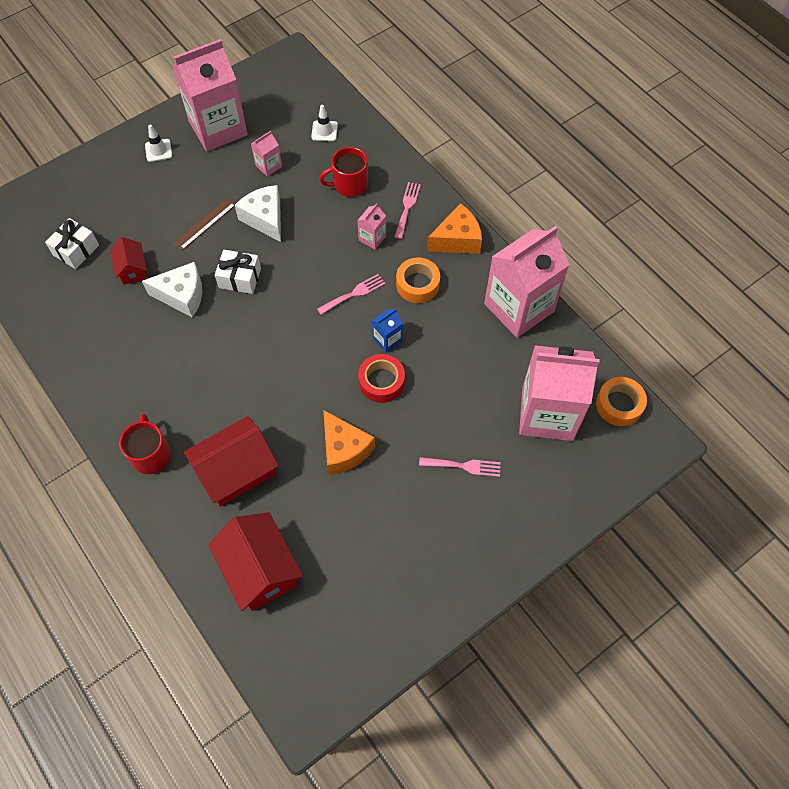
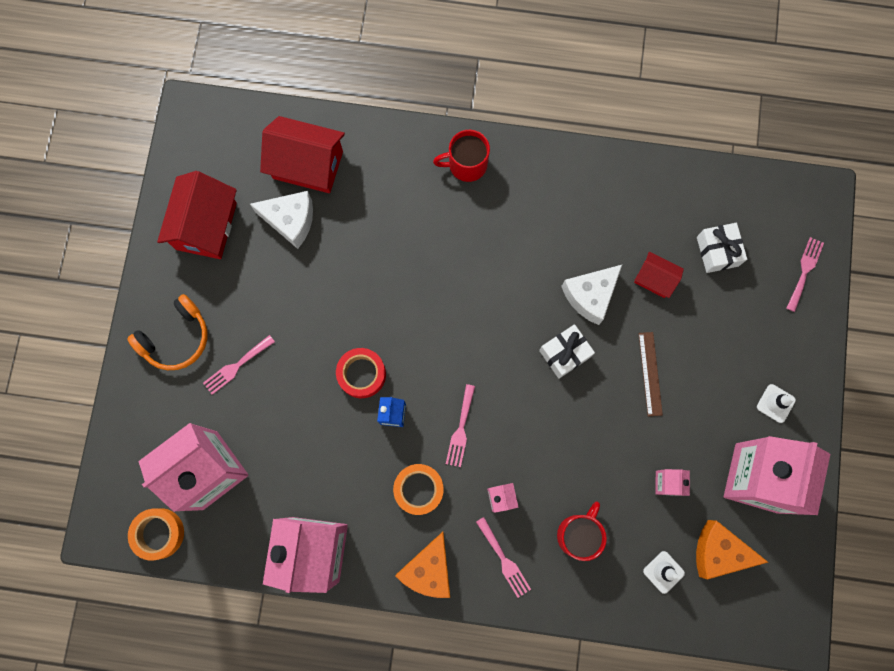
camera: 135 degrees right, 15 degrees up
(45, 196) = (804, 271): none -> pink fork
(151, 454) = (466, 164): red mug -> red mug turned 135 degrees clockwise
(236, 471) = (395, 209): red house -> red house (206, 226)
(265, 218) = (608, 427): white cheese -> white cheese (291, 221)
(344, 449) = (336, 296): orange cheese -> orange cheese (718, 551)
(490, 528) = (176, 338): none -> orange headphones

